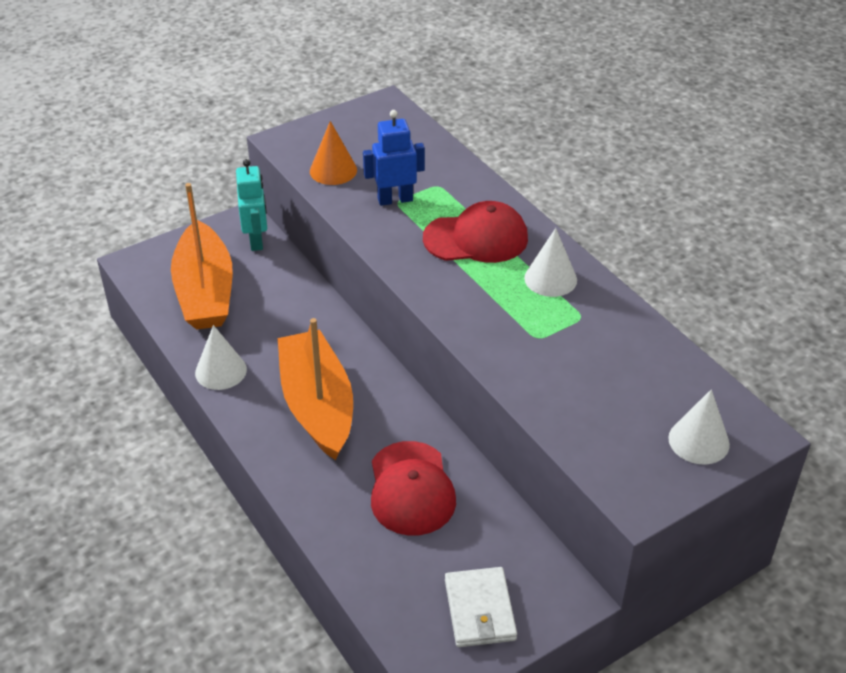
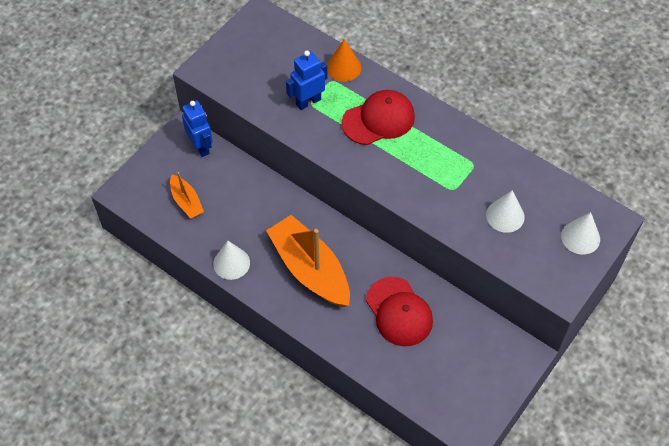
camera: 20 degrees left, 15 degrees up
(205, 291) = (186, 202): orange boat -> orange boat, size x0.50
(256, 240) = (201, 147): turquoise robot -> blue robot
(333, 170) = (252, 88): orange cone -> orange cone (344, 67)
(480, 610) = (477, 381): white wallet -> none
(550, 279) = (441, 139): white cone -> white cone (505, 216)

